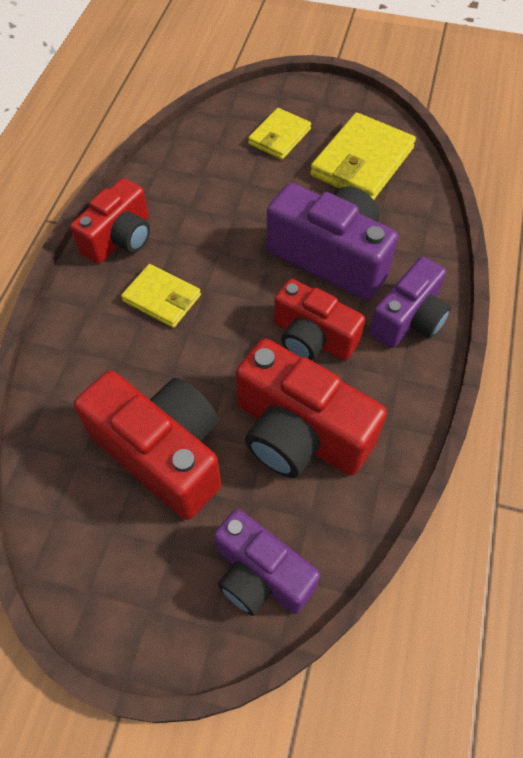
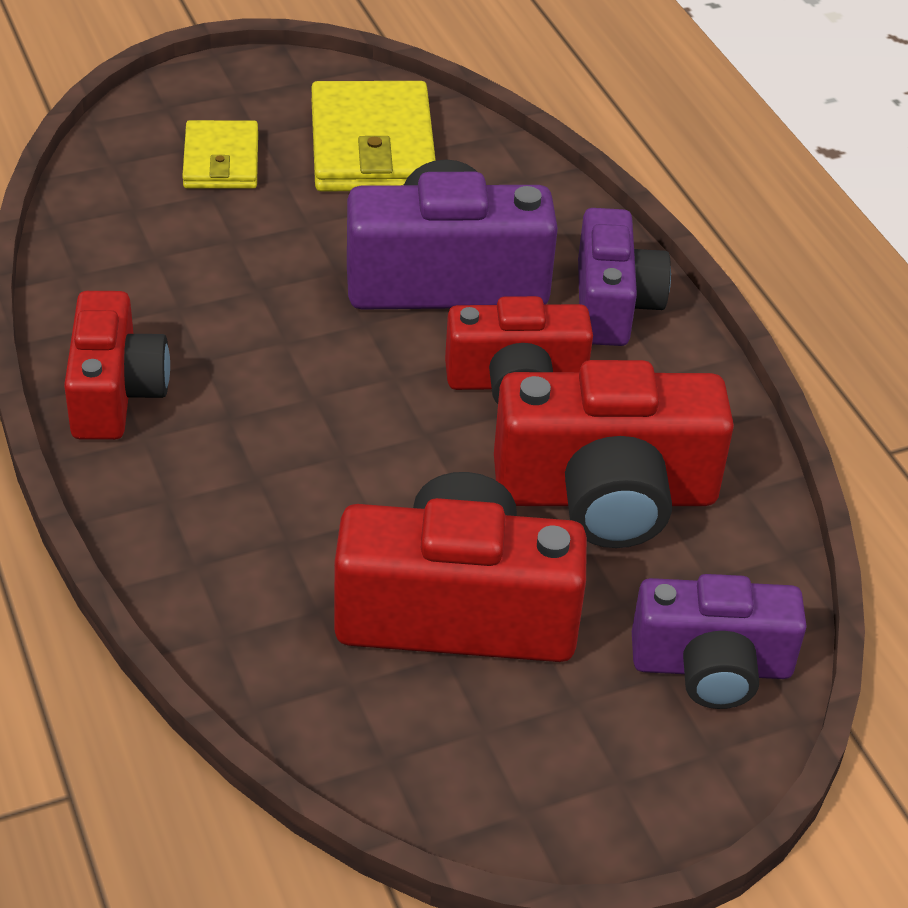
camera: 40 degrees left, 15 degrees down
(162, 298) = (262, 436): yellow wallet -> none

